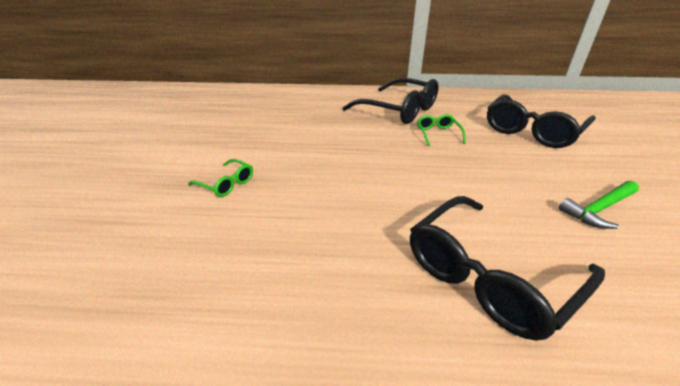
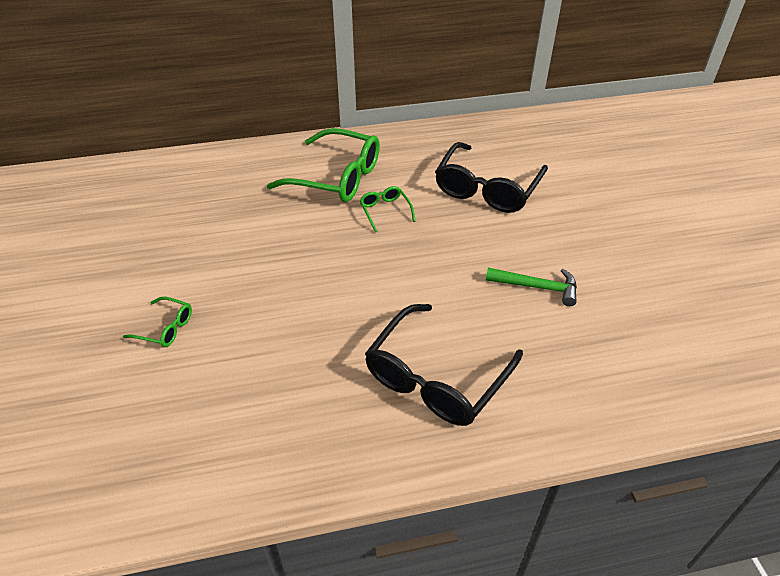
camera: 15 degrees left, 10 degrees up
(398, 110) = (336, 177): black glasses -> green glasses
(599, 209) = (537, 287): green hammer -> green hammer turned 120 degrees counterclockwise

